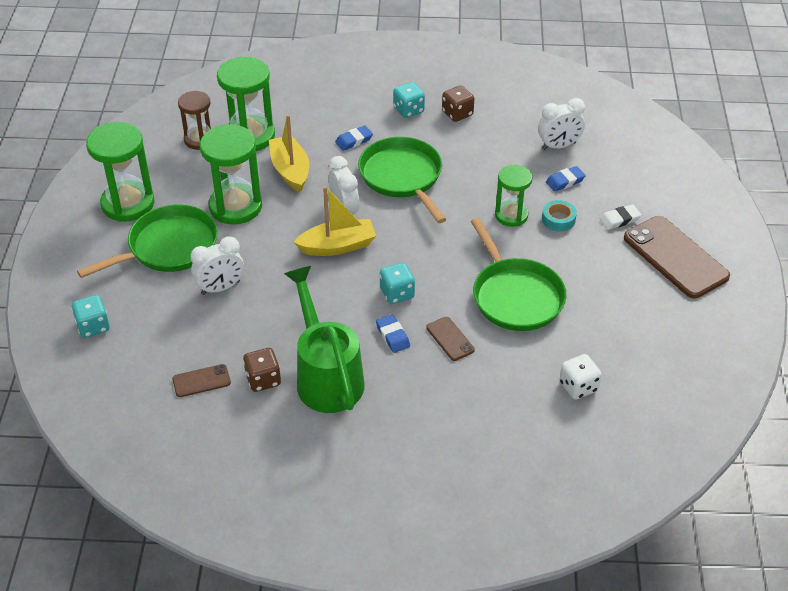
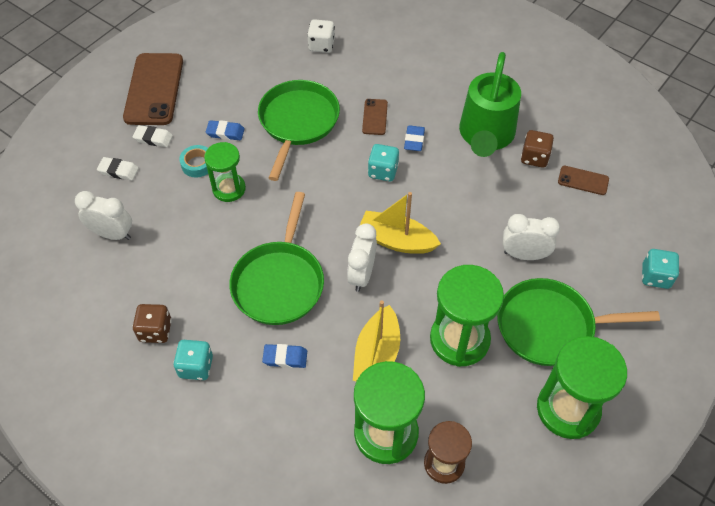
camera: 145 degrees left, 10 degrees up
(565, 181) = (151, 195): blue eraser -> blue eraser (225, 132)
(613, 184) = (118, 171): none -> white eraser

